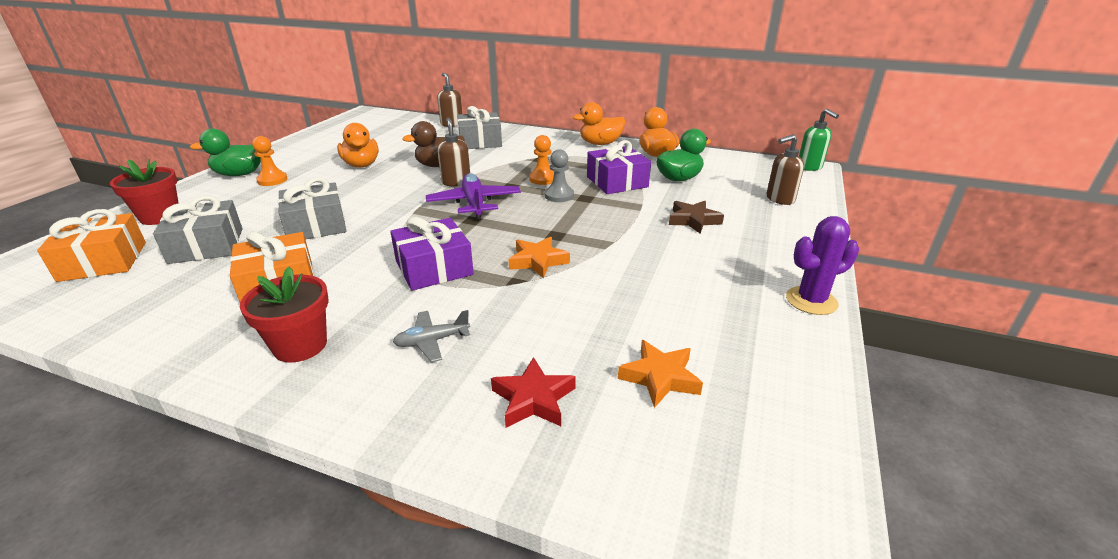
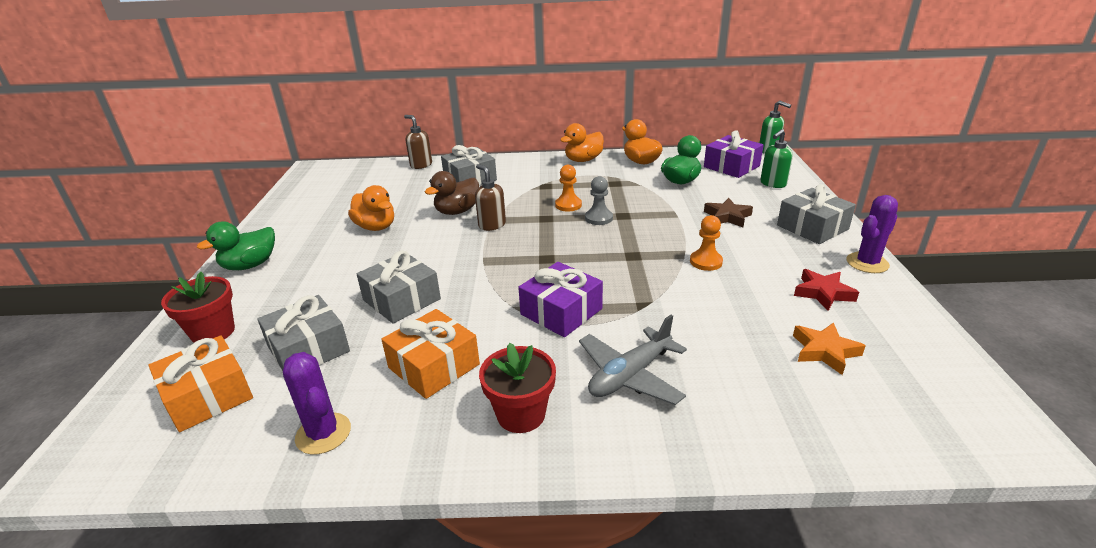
camera: 20 degrees left, 0 degrees up
(141, 313) = (323, 433): none -> purple cactus
(272, 180) = (296, 263): orange pawn -> orange pawn (706, 262)
(432, 341) = (630, 375): grey plane -> grey plane, size x1.70
(474, 204) = (532, 242): purple plane -> none
(533, 399) = (755, 396): red star -> red star (823, 293)
(538, 261) = (642, 282): orange star -> none
(617, 182) = (634, 194): purple gift -> purple gift (731, 166)
(779, 199) = (773, 184): brown soap dispenser -> green soap dispenser
(781, 250) = (812, 227): none -> grey gift

